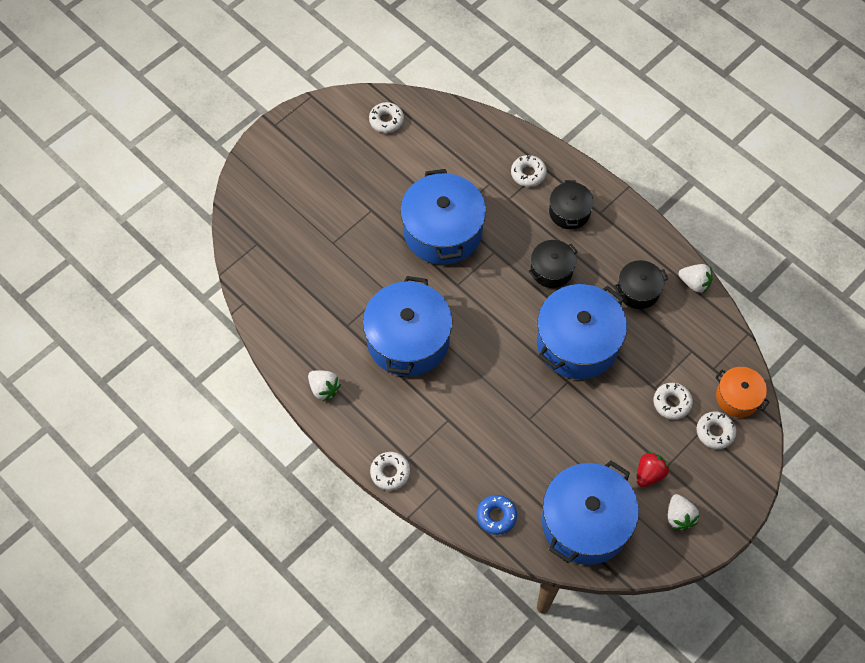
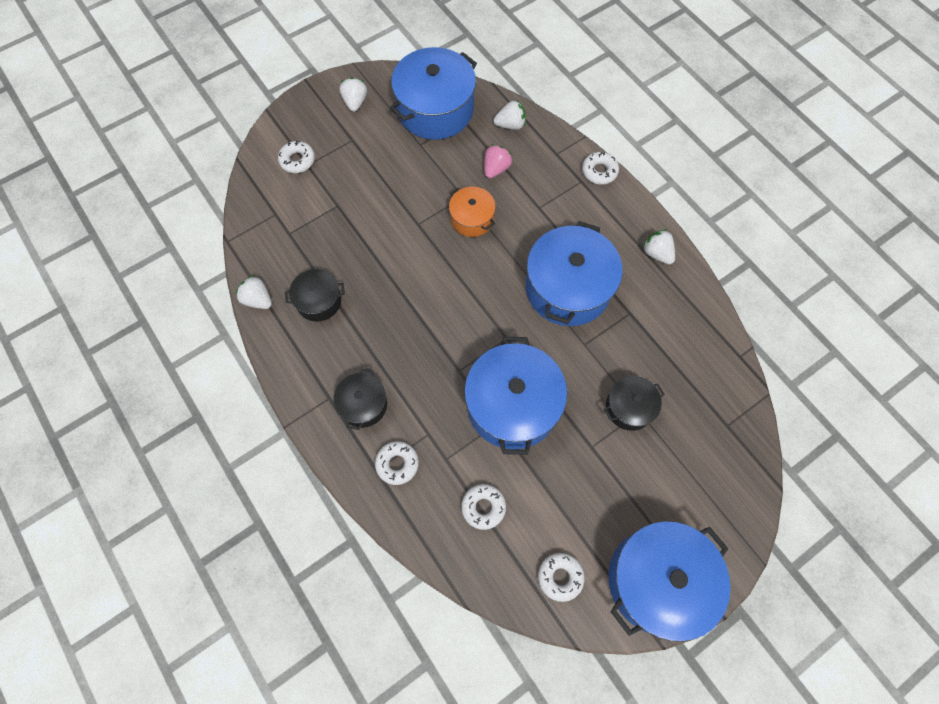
camera: 170 degrees left, 5 degrees up
(496, 516) = (510, 125): blue donut -> white strawberry
(501, 457) = (496, 169): none -> pink strawberry
(551, 270) = (402, 338): black pot -> black pot (629, 407)
(577, 342) = (397, 258): blue pot -> blue pot (657, 580)
(649, 474) = (368, 137): red strawberry -> none
(672, 403) = (326, 190): white donut -> white donut (483, 507)
(738, 397) = (264, 186): orange pot -> orange pot (472, 219)

